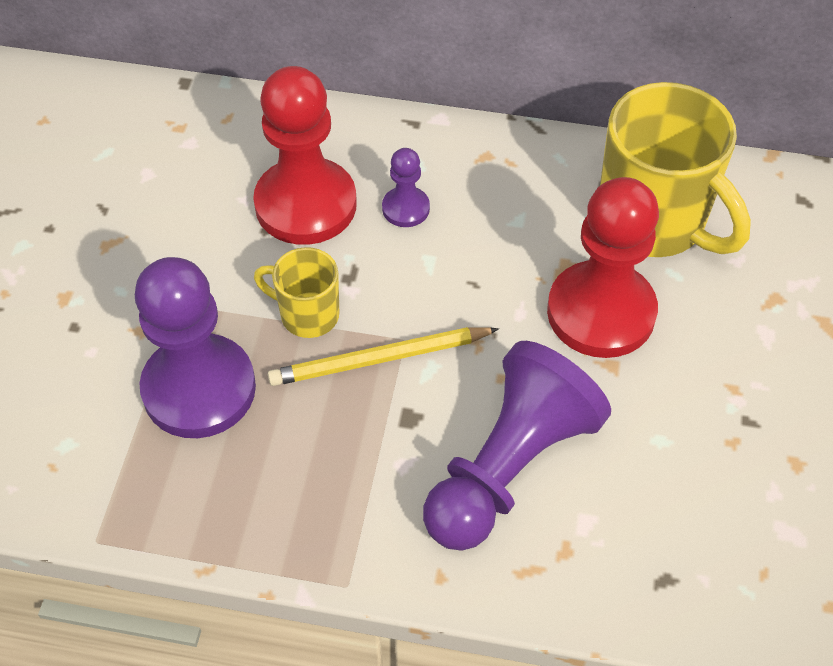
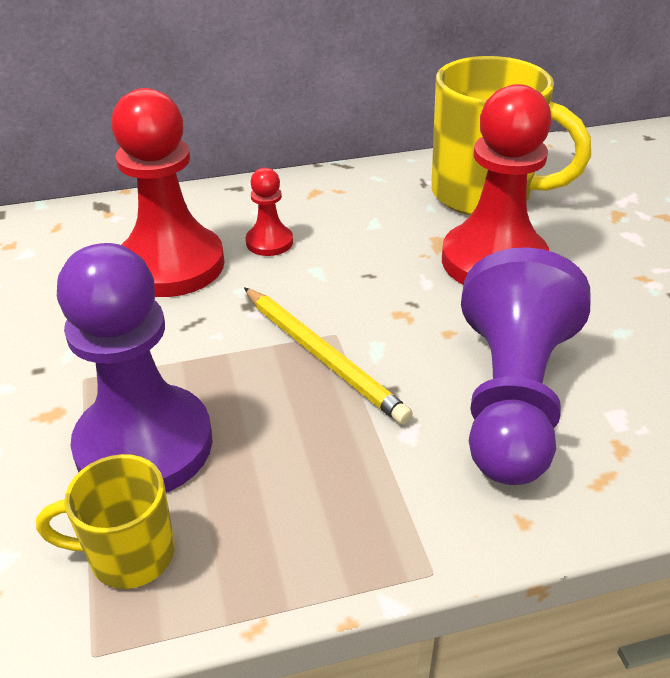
camera: 25 degrees left, 15 degrees down
(307, 315) = (226, 344): yellow mug -> yellow mug (129, 555)
(379, 359) = (323, 356): yellow pencil -> yellow pencil turned 90 degrees counterclockwise
(405, 208) = (269, 242): purple pawn -> red pawn

